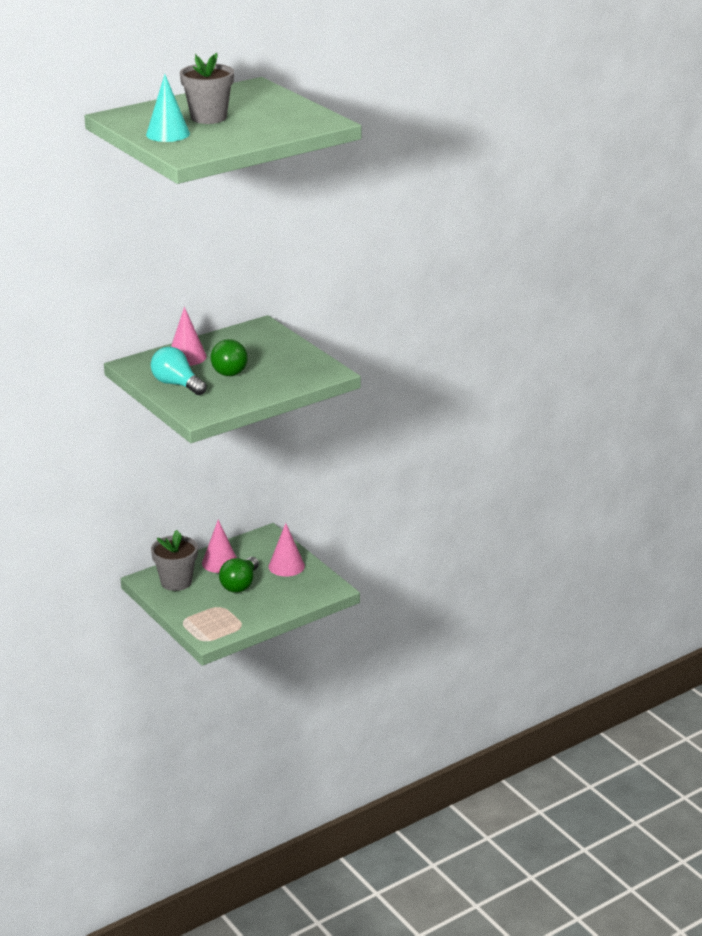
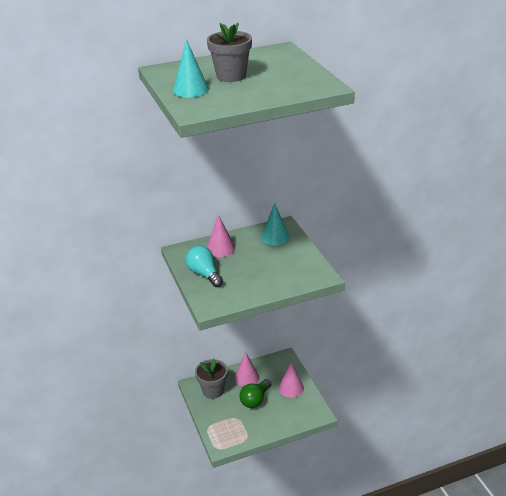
camera: 15 degrees right, 5 degrees up
(229, 369) = (247, 264): green light bulb -> none
(255, 339) = (275, 237): none -> turquoise cone

